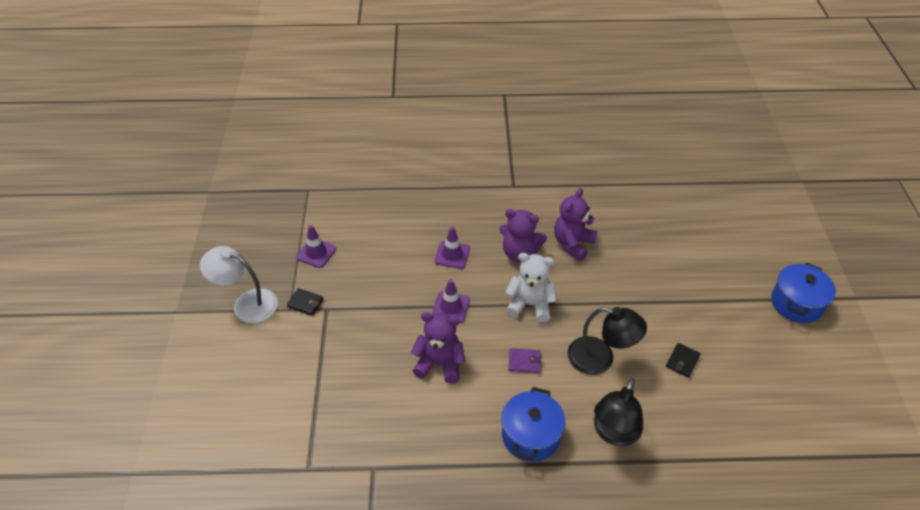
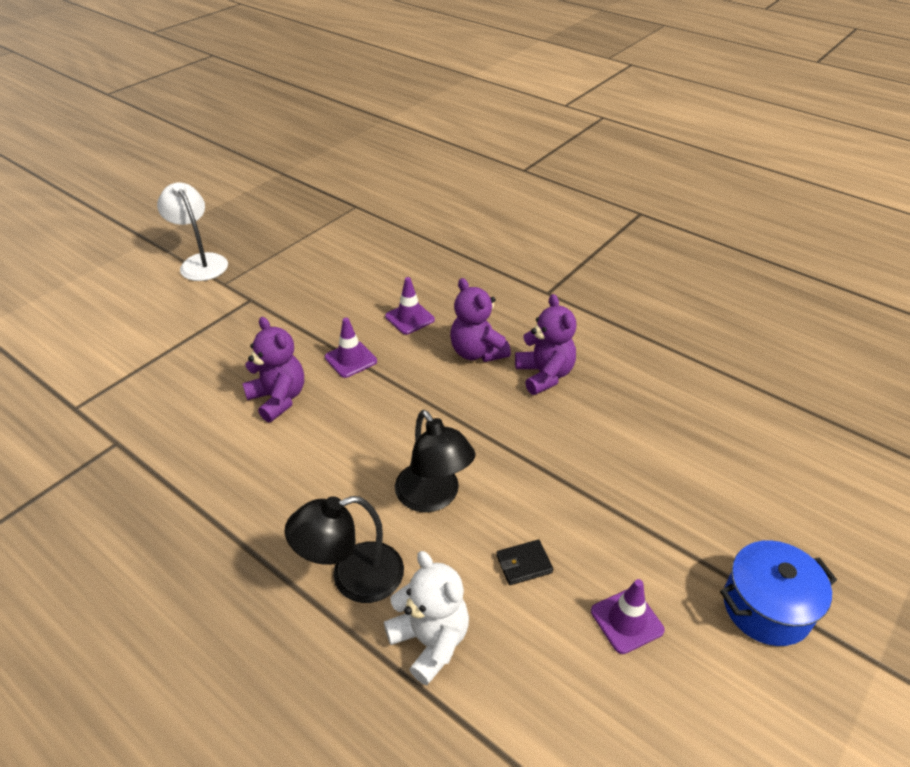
camera: 40 degrees right, 5 degrees down
(305, 303) = (240, 286): black wallet -> none
(316, 253) = (299, 255): purple traffic cone -> purple traffic cone (626, 620)
(524, 362) = (354, 448): purple wallet -> none
(530, 305) = (427, 402): white teddy bear -> white teddy bear (430, 641)
(531, 435) = (272, 516): blue pot -> none
(573, 244) = (544, 375): purple teddy bear -> purple teddy bear turned 90 degrees clockwise

